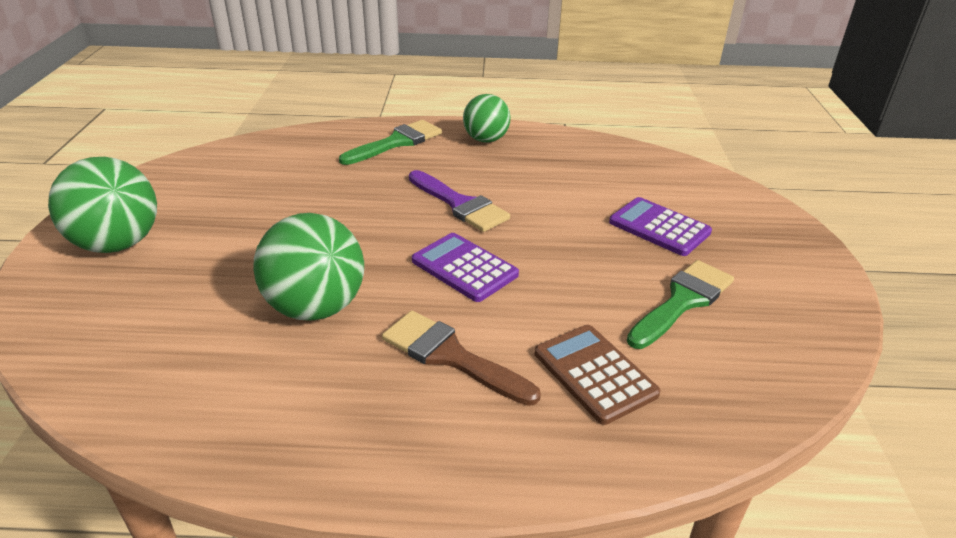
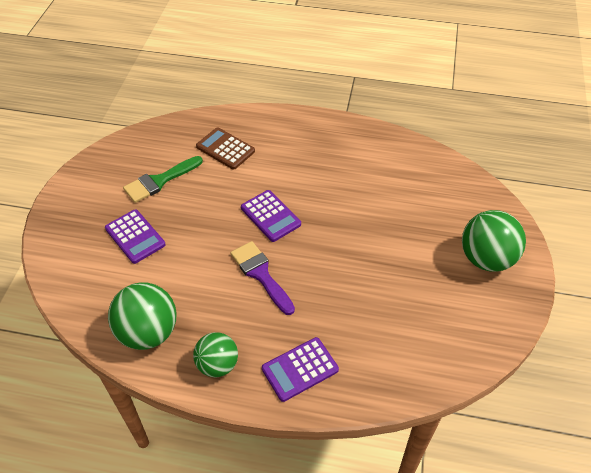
camera: 170 degrees left, 15 degrees up
(316, 308) = (355, 197): green ball -> green ball (148, 332)
(396, 142) = (300, 369): green brush -> purple calculator
(450, 356) = (289, 163): brown brush -> none
(594, 373) = (225, 149): brown calculator -> brown calculator turned 150 degrees clockwise

